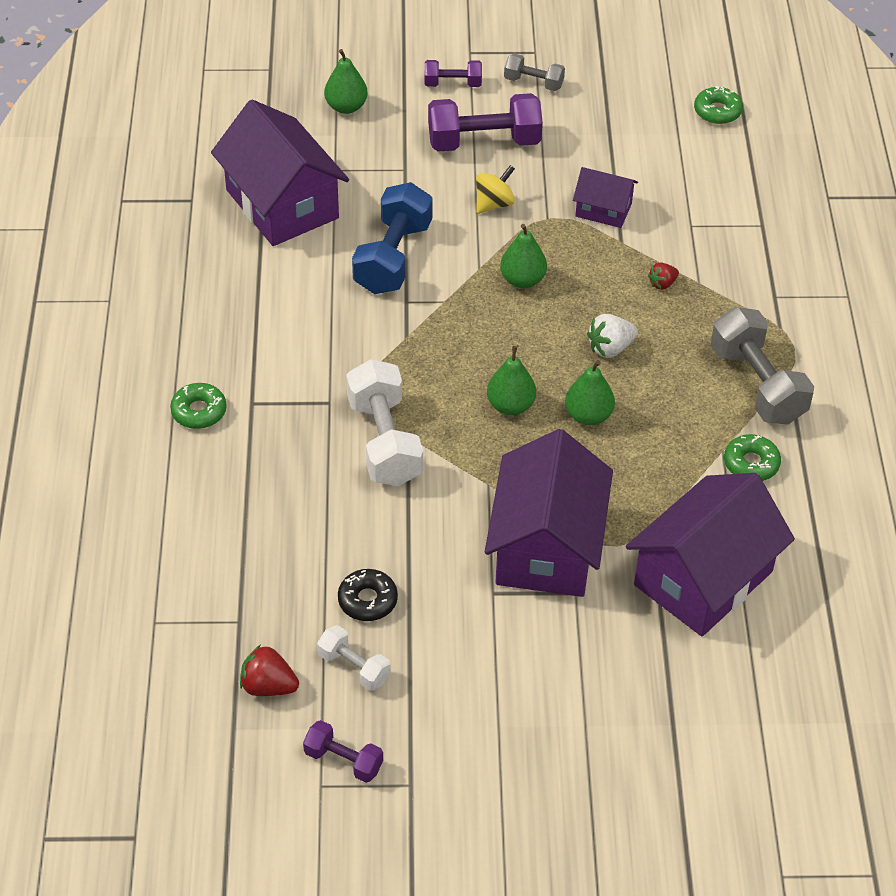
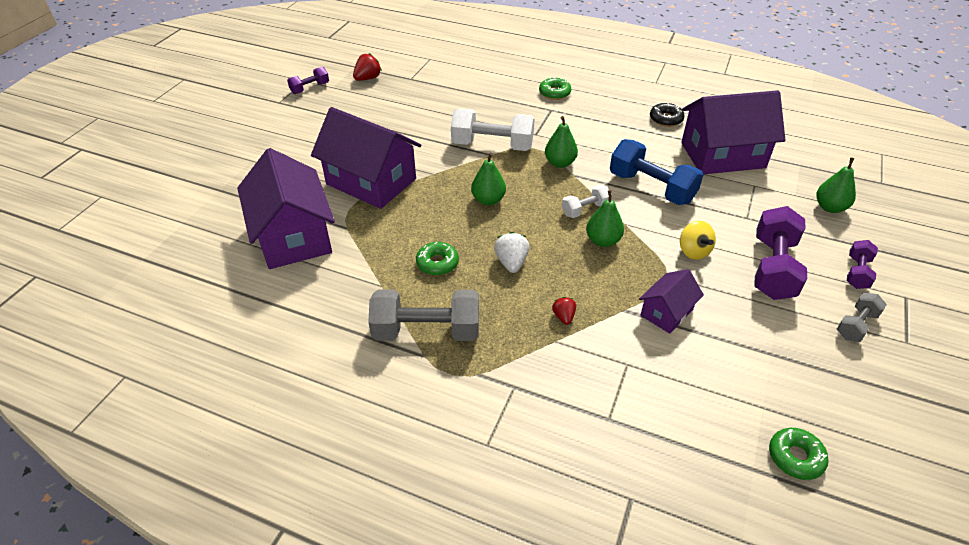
camera: 115 degrees right, 5 degrees down
(354, 667) = (355, 102): white dumbbell -> white dumbbell (585, 210)
(367, 600) = (390, 115): black donut -> black donut (666, 119)
(588, 415) = (457, 231): green pear -> green pear (560, 163)
(751, 463) = (359, 296): green donut -> green donut (437, 263)

